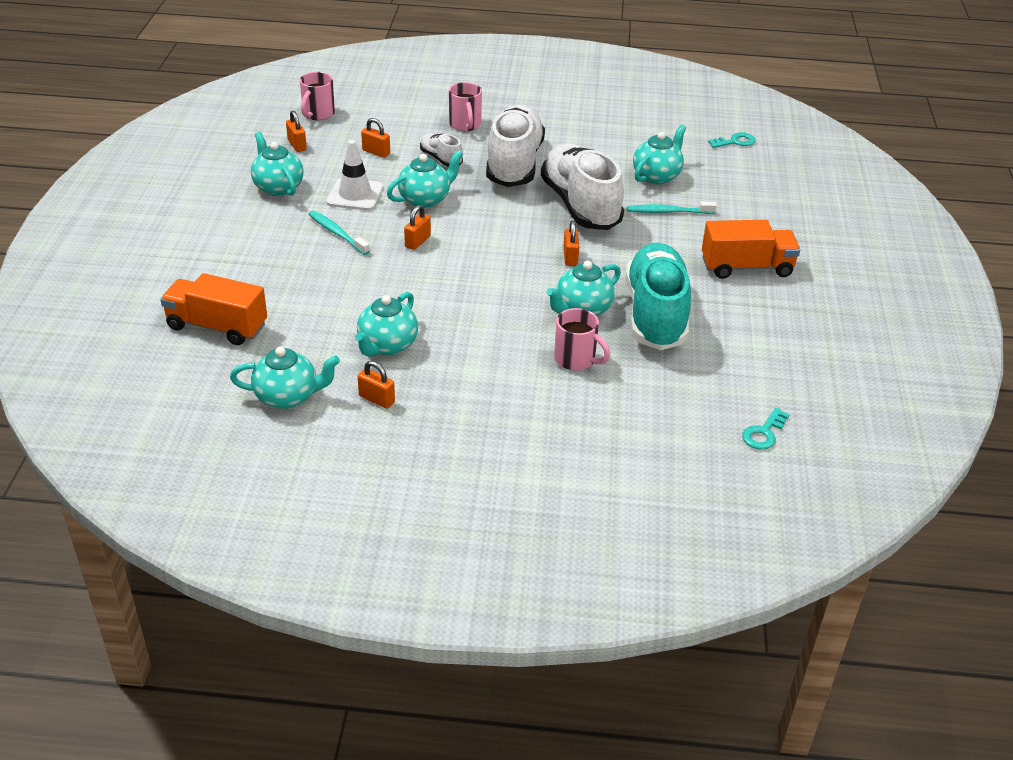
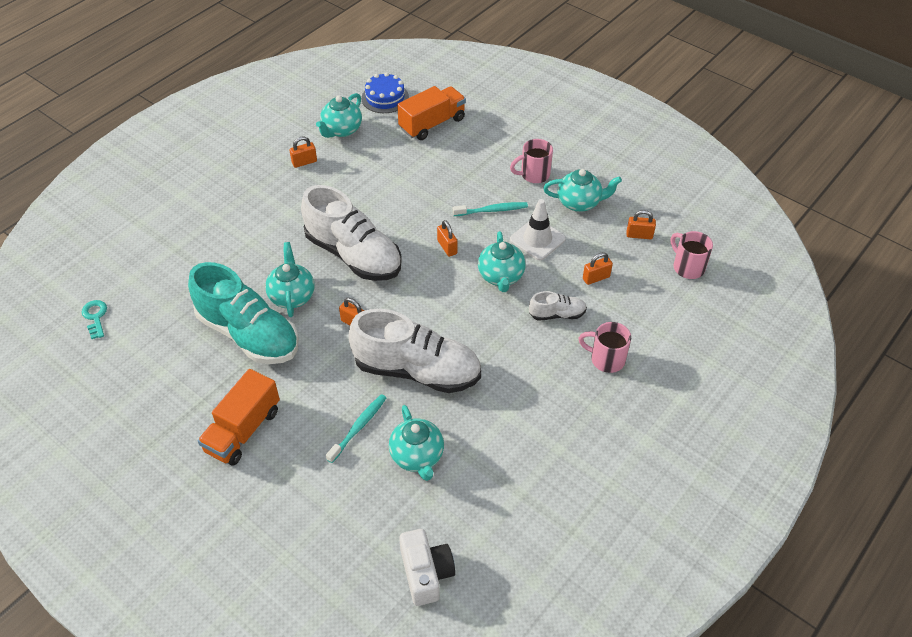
camera: 125 degrees right, 10 degrees up
(188, 388) = (385, 98): none -> blue cake
(387, 345) = (347, 185): turquoise teapot -> none
(514, 164) = (513, 359): white shoe -> white shoe (353, 255)
(576, 359) = (248, 264): pink mug -> pink mug (534, 175)
(735, 142) = (426, 573): turquoise key -> white camera

